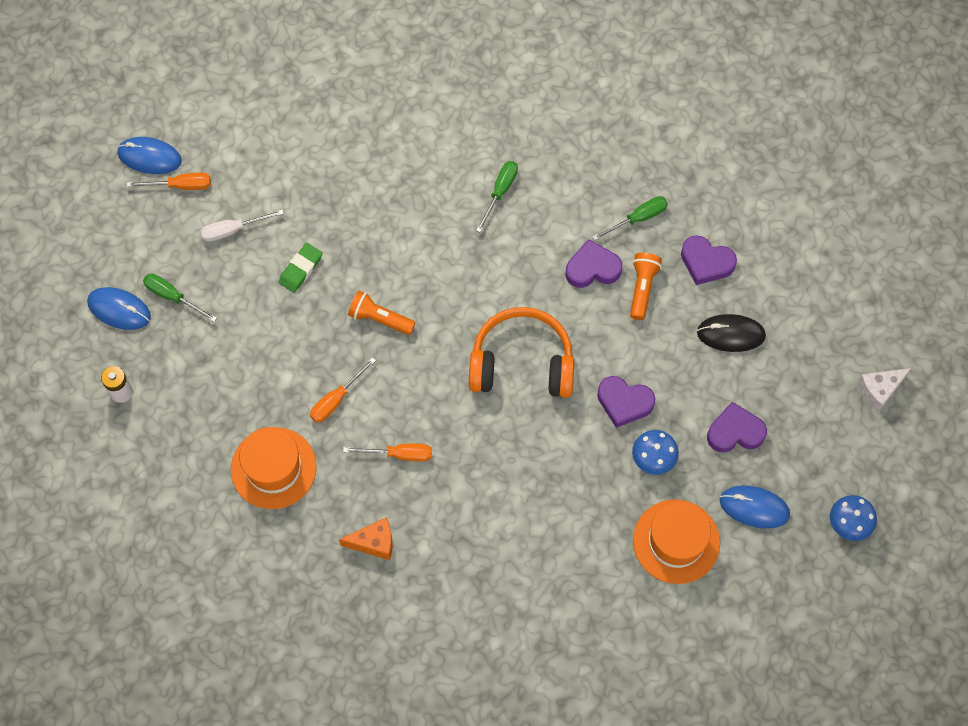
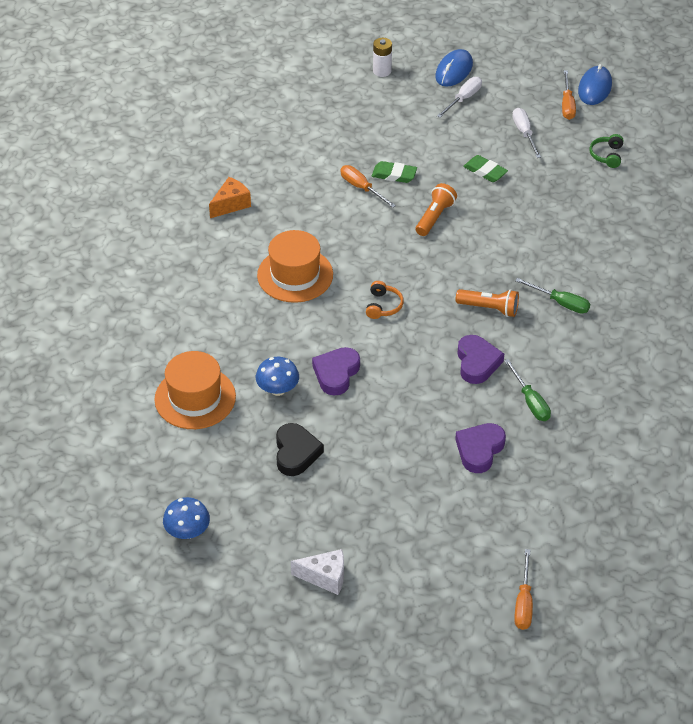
camera: 95 degrees right, 20 degrees down
(172, 297) = (463, 99): green screwdriver -> white screwdriver
(267, 146) = (607, 155): none -> green headphones
(273, 468) = (305, 150): orange hat -> orange hat (295, 275)
(312, 366) = (394, 175): none -> green eraser
(374, 543) = (231, 204): orange cheese -> orange cheese turned 135 degrees counterclockwise
(399, 454) = (306, 223): orange screwdriver -> orange screwdriver (523, 602)
(522, 363) = (383, 306): orange headphones -> orange headphones, size x0.42
(642, 288) = (453, 398): orange flashlight -> orange flashlight (489, 308)
(731, 334) = (399, 461): black mouse -> none
(735, 432) = (296, 453): purple heart -> black heart
(754, 507) = (217, 459): blue mouse -> none
(879, 390) = (325, 577): white cheese -> white cheese turned 120 degrees clockwise

